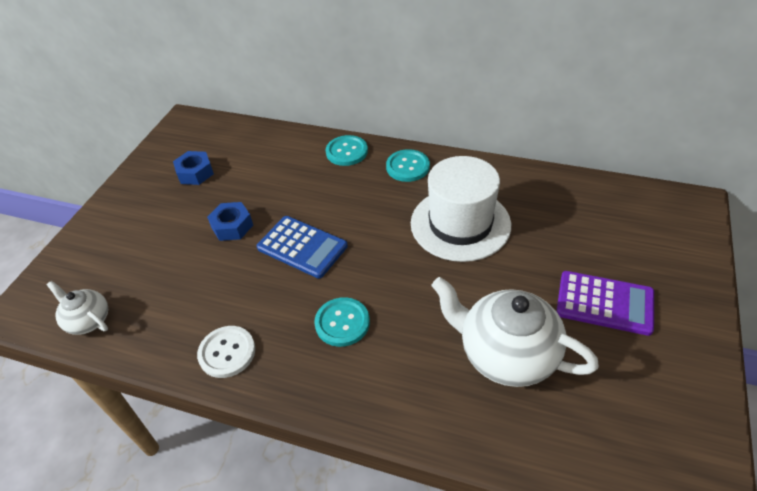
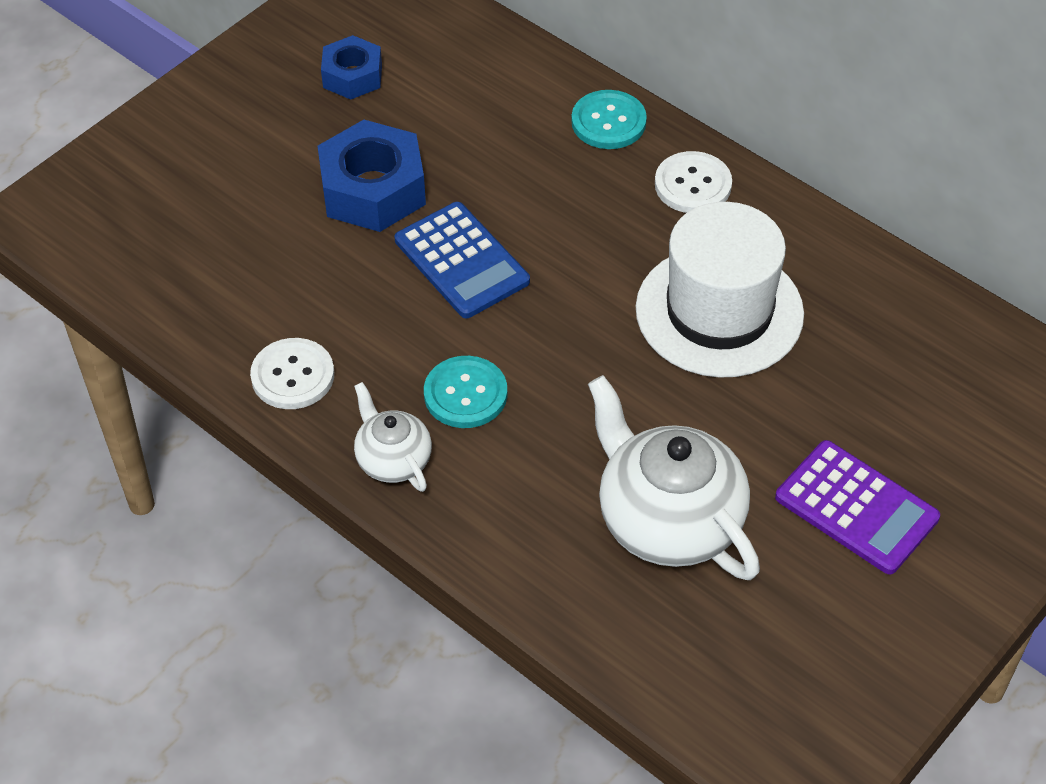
camera: 20 degrees right, 5 degrees up
(88, 320) = (125, 262): white teapot -> white teapot (393, 460)
(232, 226) = (373, 190): blue nut -> blue nut, size x1.64
(407, 167) = (693, 185): turquoise button -> white button

